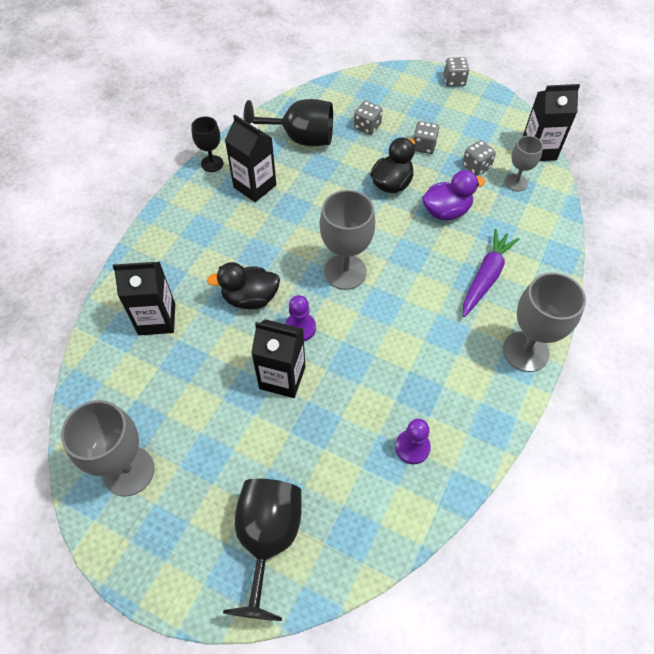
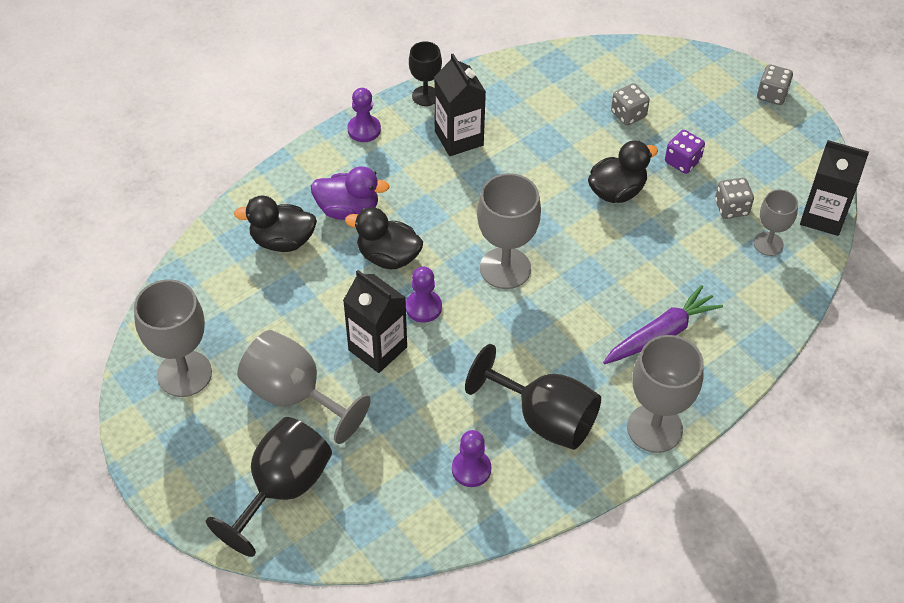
camera: 25 degrees right, 5 degrees down
(157, 319) = (282, 241): black carton -> black duck
(177, 205) = (364, 130): none -> purple pawn
(235, 448) = (294, 395): none -> grey goblet
(300, 139) = (541, 101): black goblet -> black goblet (544, 418)
(423, 146) = (682, 161): grey dice -> purple dice
(446, 211) = (661, 246): purple duck -> purple duck (348, 210)

